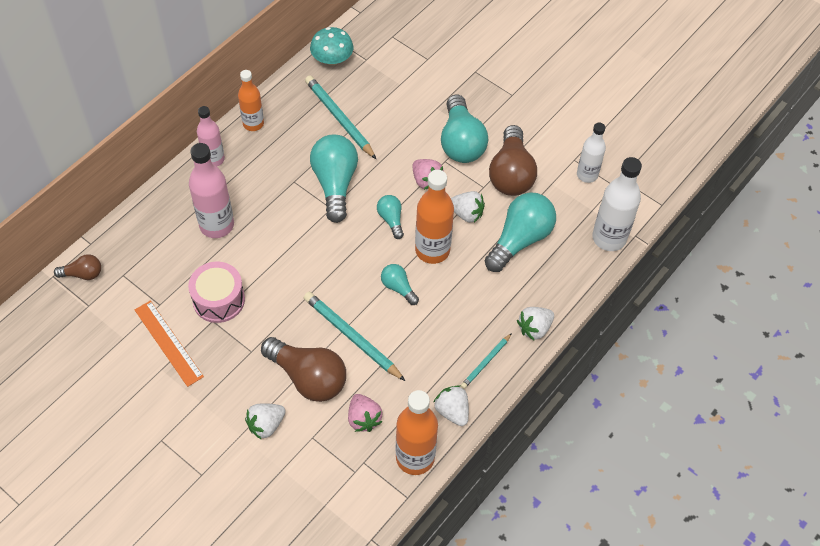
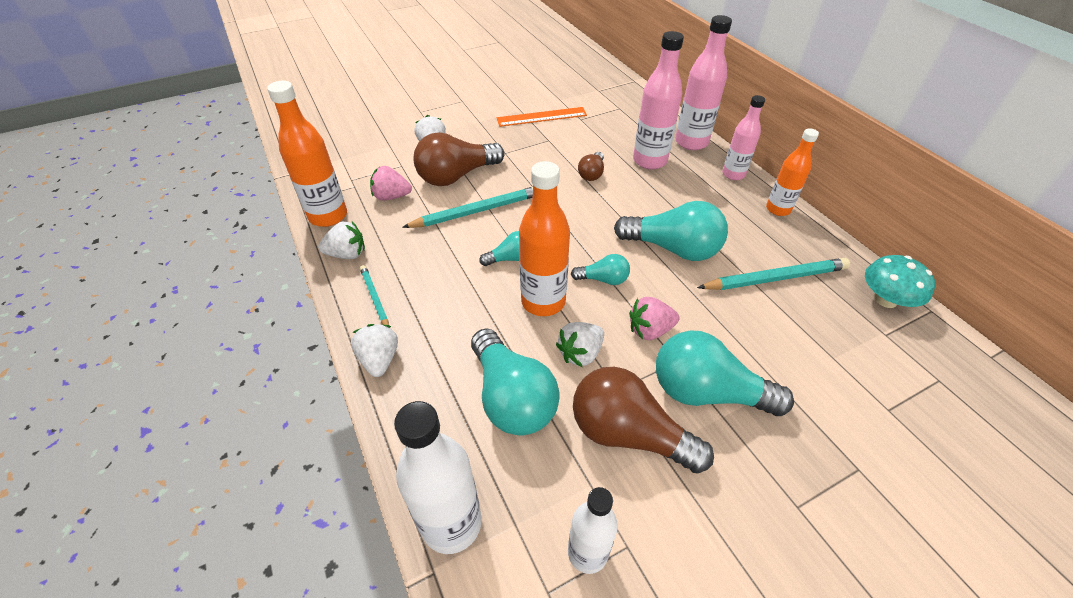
camera: 115 degrees right, 10 degrees down
(83, 274) = (630, 92): brown light bulb -> brown light bulb (592, 174)
(171, 199) = (691, 142): none -> pink bottle
(219, 300) = (567, 147): pink drum -> none

